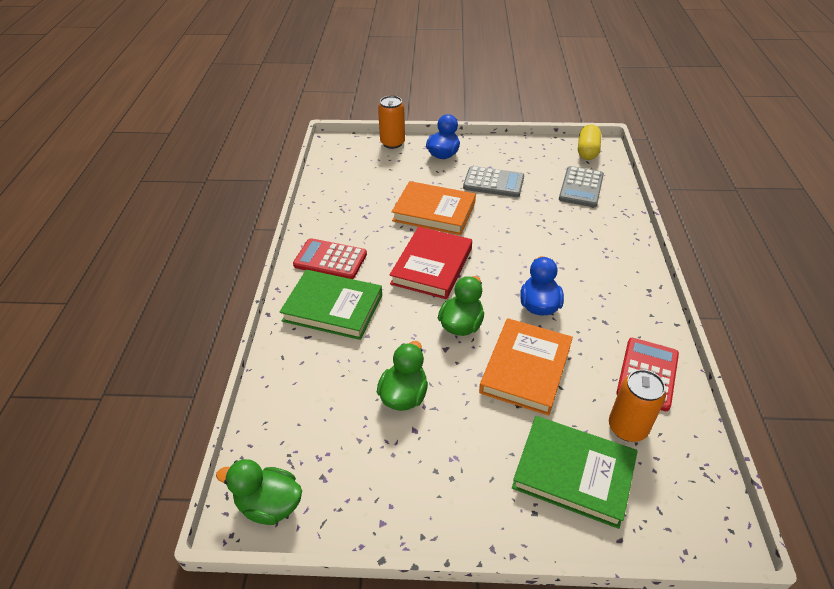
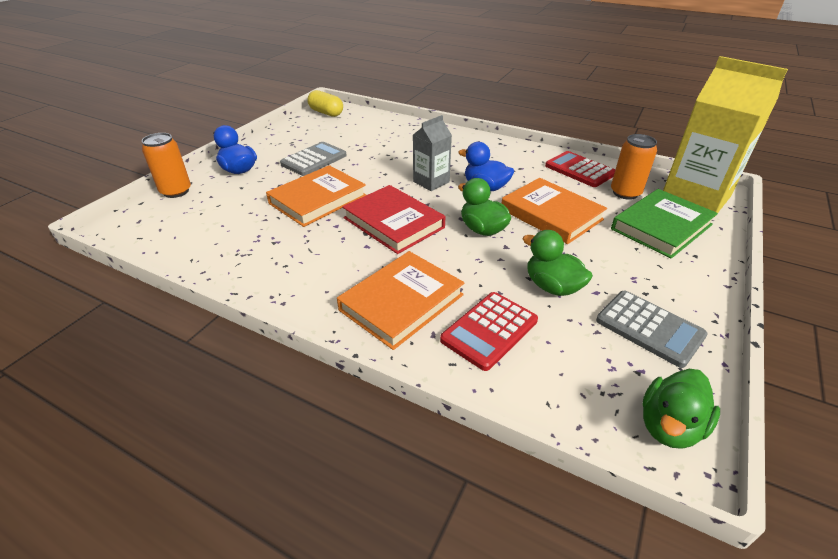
camera: 65 degrees left, 5 degrees down
(330, 259) = (321, 284): red calculator -> red calculator (489, 330)
(333, 308) = (401, 302): green book -> orange book
(517, 265) = (431, 182): none -> grey carton
(581, 187) = (366, 129): grey calculator -> grey calculator (649, 328)
(679, 506) = (695, 197): none -> yellow carton

